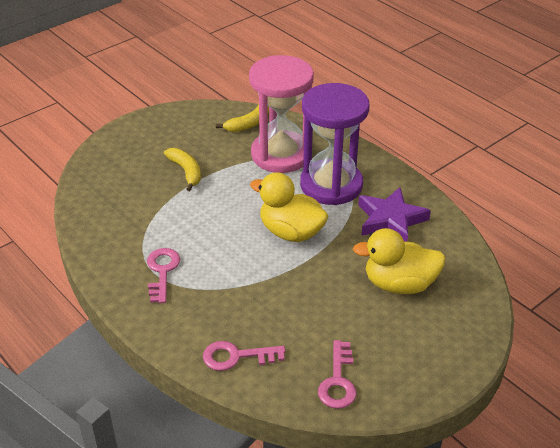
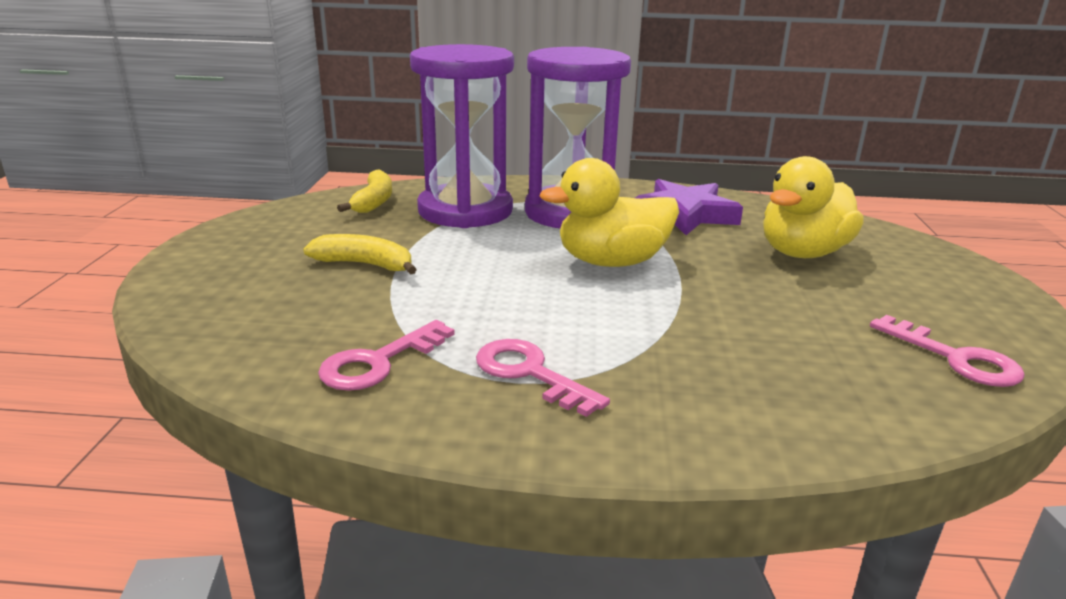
camera: 45 degrees left, 15 degrees down
(237, 356) = (819, 405): pink key -> pink key (379, 362)
(281, 154) = (465, 211): pink hourglass -> purple hourglass

